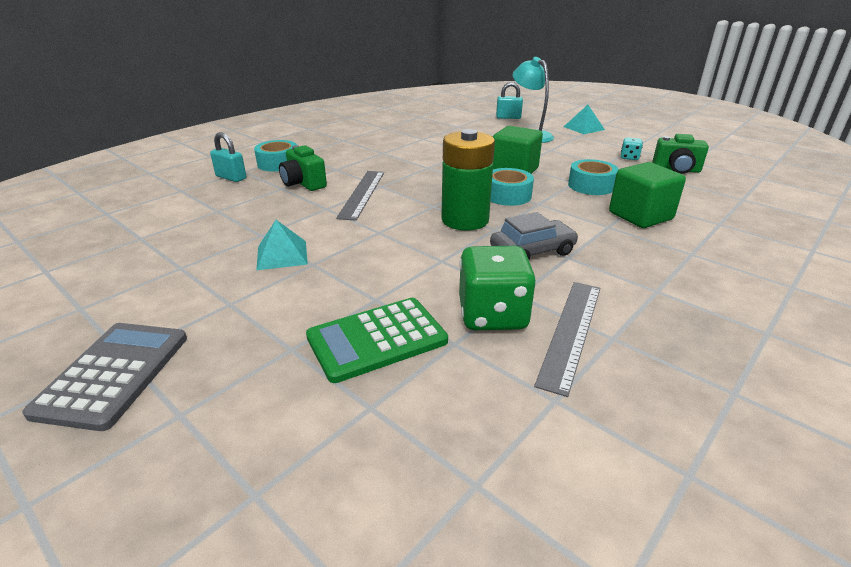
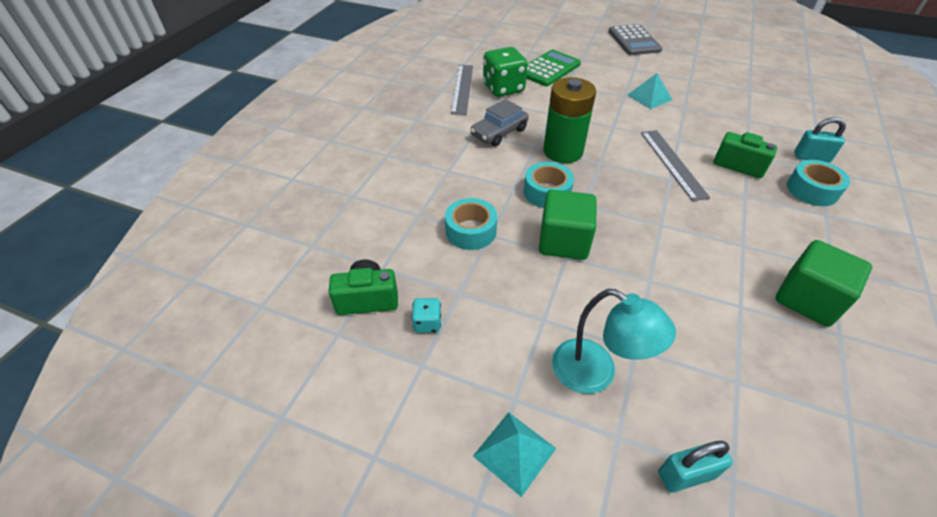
camera: 160 degrees right, 15 degrees up
(640, 216) = (421, 190): green cube -> green cube (807, 299)

